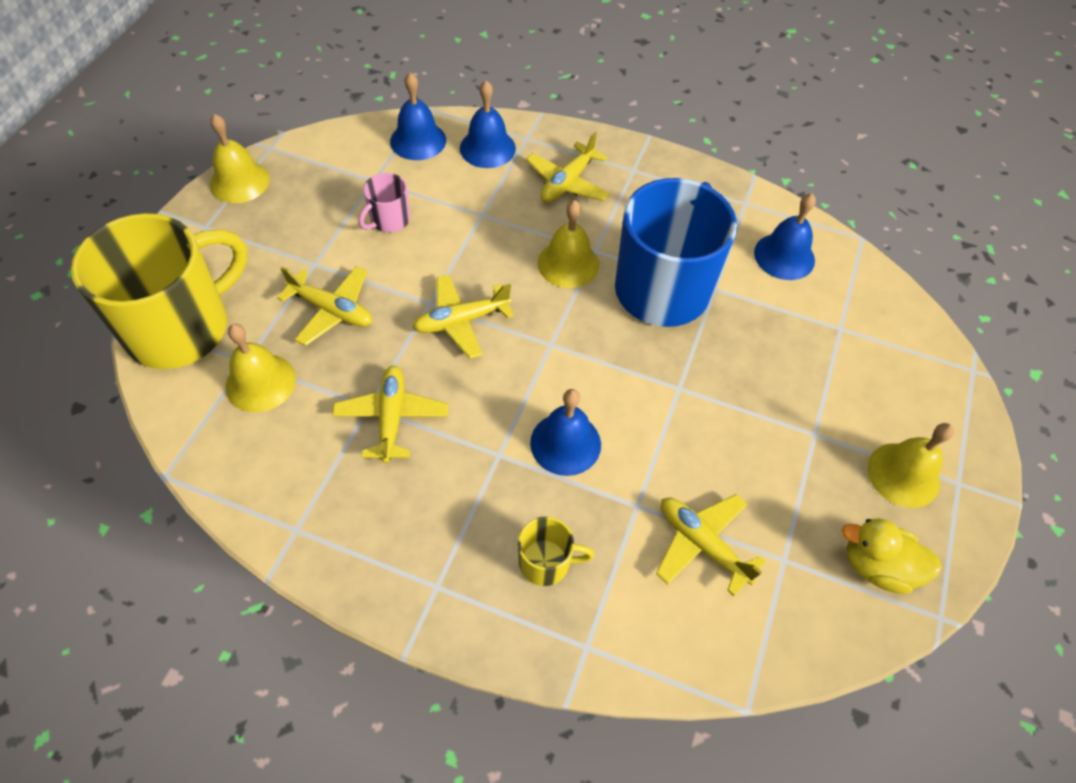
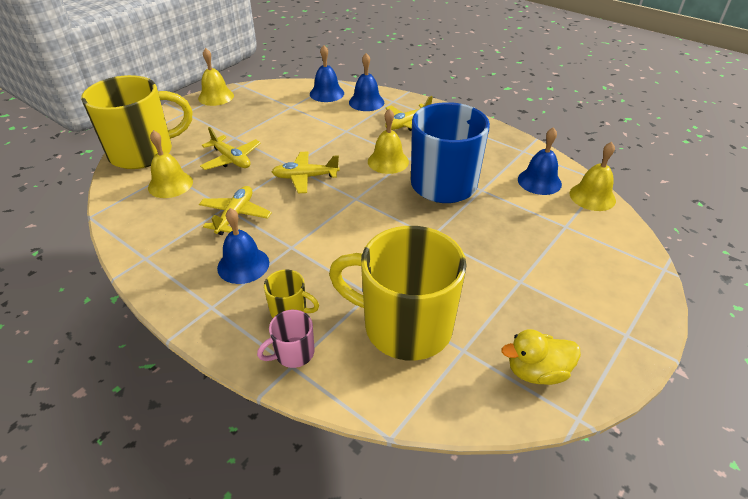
camera: 20 degrees right, 15 degrees down
(389, 220) = (289, 125): pink mug -> pink mug (293, 353)
(565, 443) = (338, 250): blue bell -> blue bell (243, 265)
(702, 544) = (405, 326): yellow plane -> yellow mug
(877, 566) = (536, 372): yellow duck -> yellow duck turned 45 degrees counterclockwise
(903, 474) = (581, 319): yellow bell -> yellow bell (592, 196)

